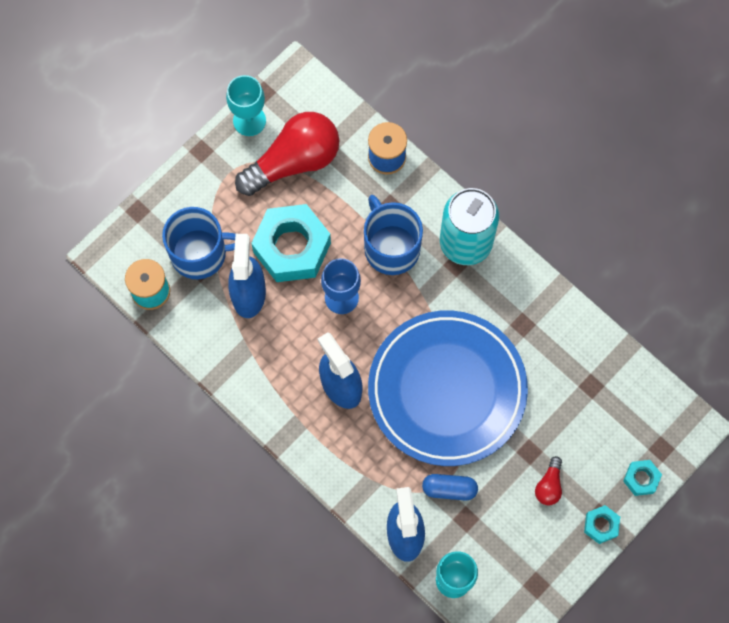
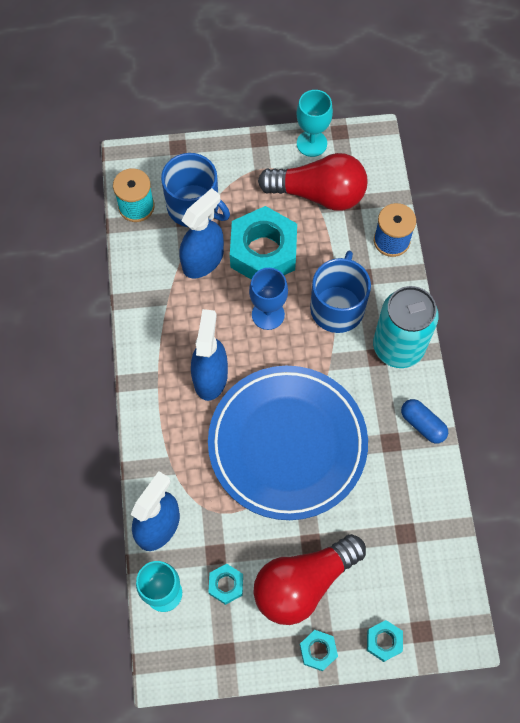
camera: 40 degrees right, 5 degrees down
(449, 489) = (223, 520): blue capsule -> blue capsule (422, 424)
(494, 535) = (226, 585): none -> turquoise nut
(549, 485) = (303, 583): red light bulb -> red light bulb, size x2.33

